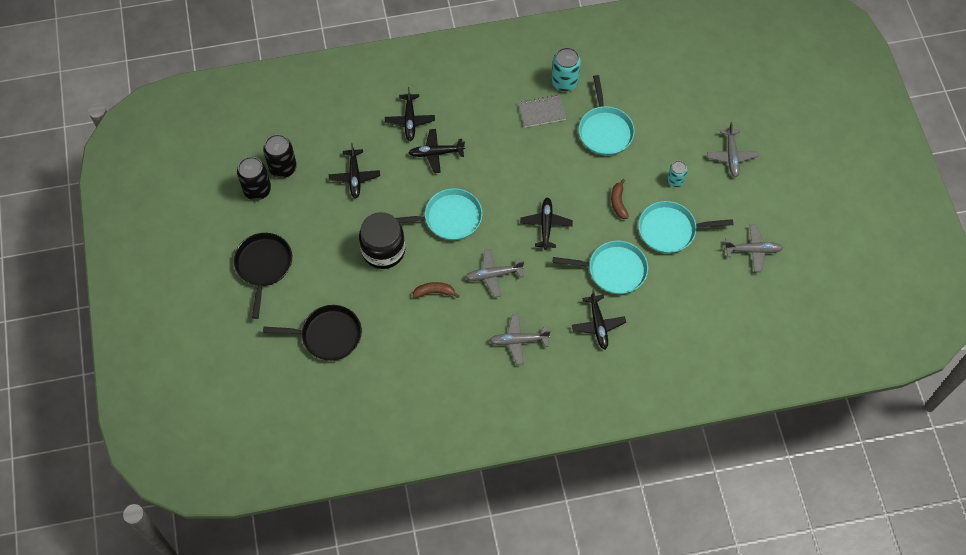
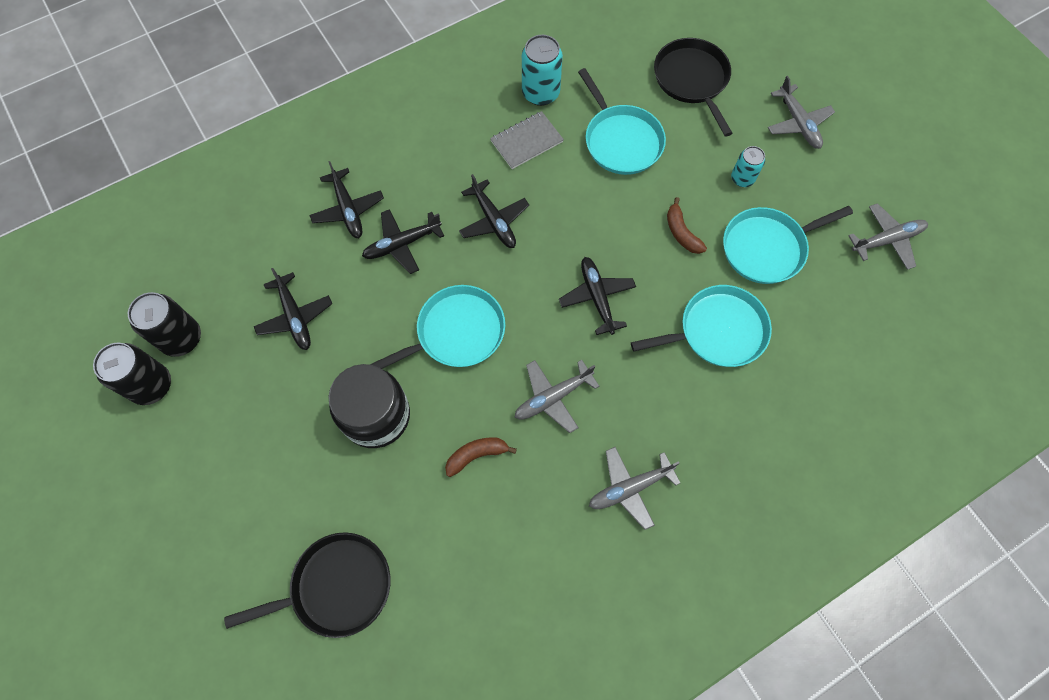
camera: 20 degrees left, 5 degrees up
(263, 266) = (197, 506): black pan -> black pan (692, 80)
(598, 324) = (732, 421): black plane -> black plane (493, 220)

